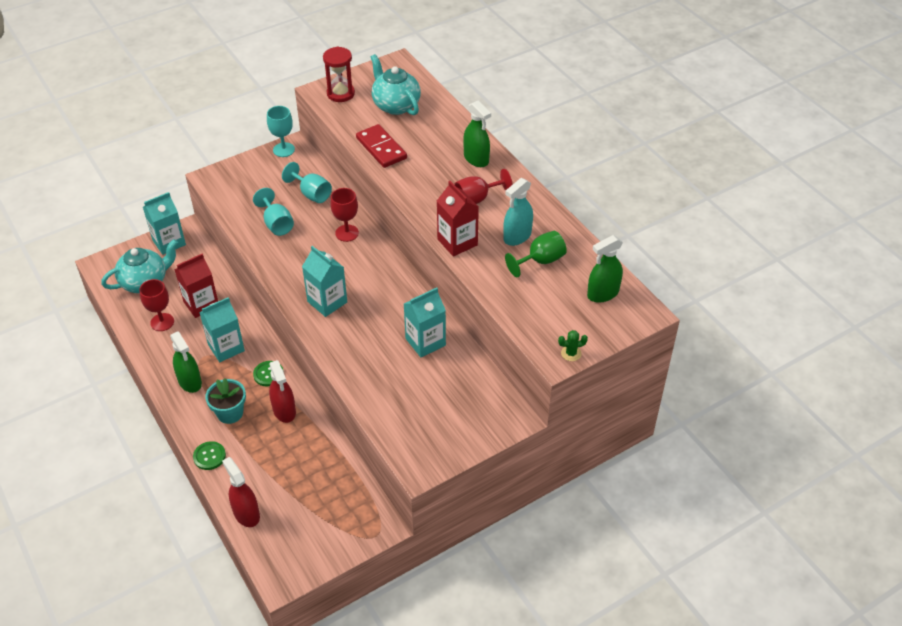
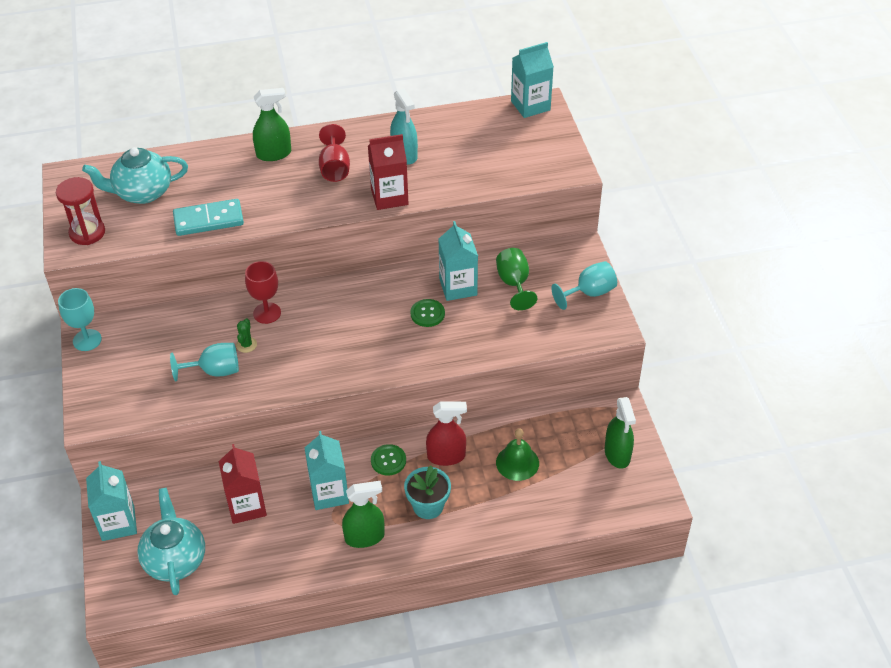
camera: 70 degrees left, 0 degrees up
(162, 322) = (255, 551): red goblet -> none
(209, 456) = (481, 535): green button -> green button (427, 314)
(246, 514) = (569, 515): red spray bottle -> none
(292, 462) = (517, 462): none -> green bell
(311, 194) = (183, 330): turquoise goblet -> turquoise goblet (589, 293)
(327, 302) = (363, 351): turquoise carton -> turquoise carton (530, 105)
(381, 148) = (208, 220): red domino -> turquoise domino
(540, 261) = (446, 148): green goblet -> green goblet (514, 284)
(571, 353) = (570, 160): green cactus -> green cactus (246, 345)
(603, 293) = (507, 121): green spray bottle -> green spray bottle (617, 454)

